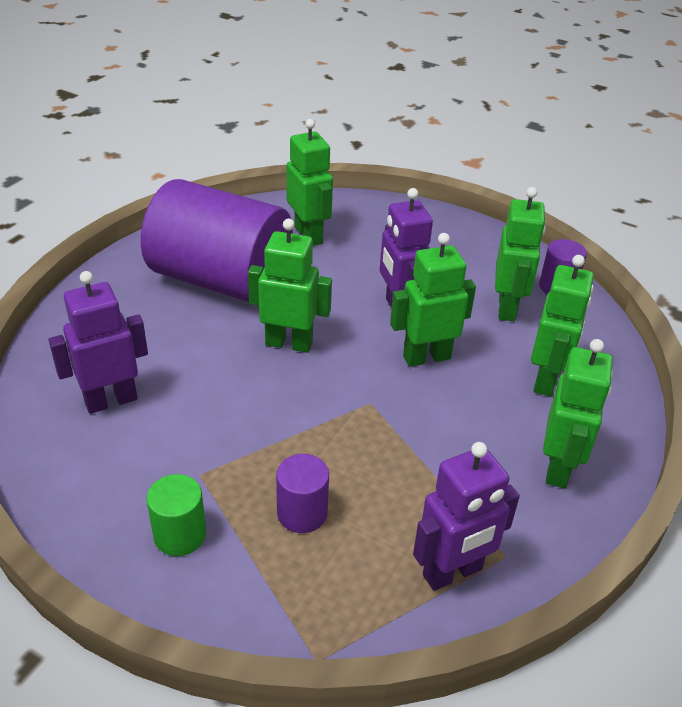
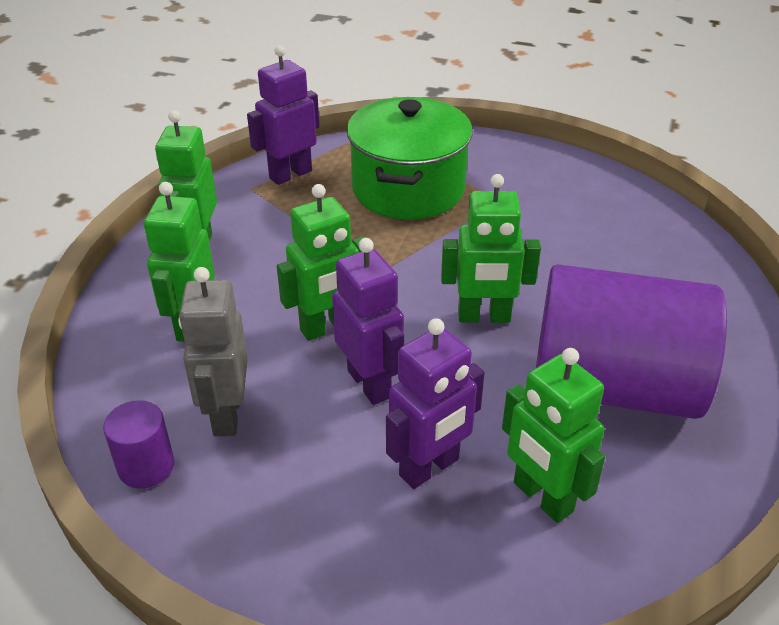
camera: 170 degrees right, 0 degrees up
(111, 400) = (615, 236): purple robot -> purple robot (430, 468)
(180, 535) = (489, 167): green cylinder -> none
(302, 513) = (408, 189): purple cylinder -> green pot
(507, 308) = (226, 414): green robot -> grey robot

